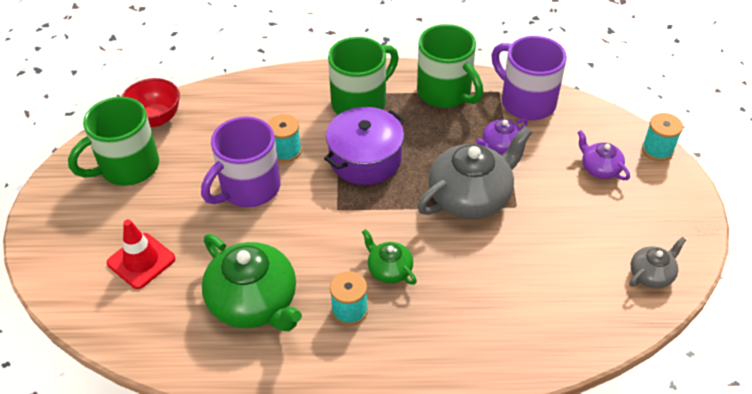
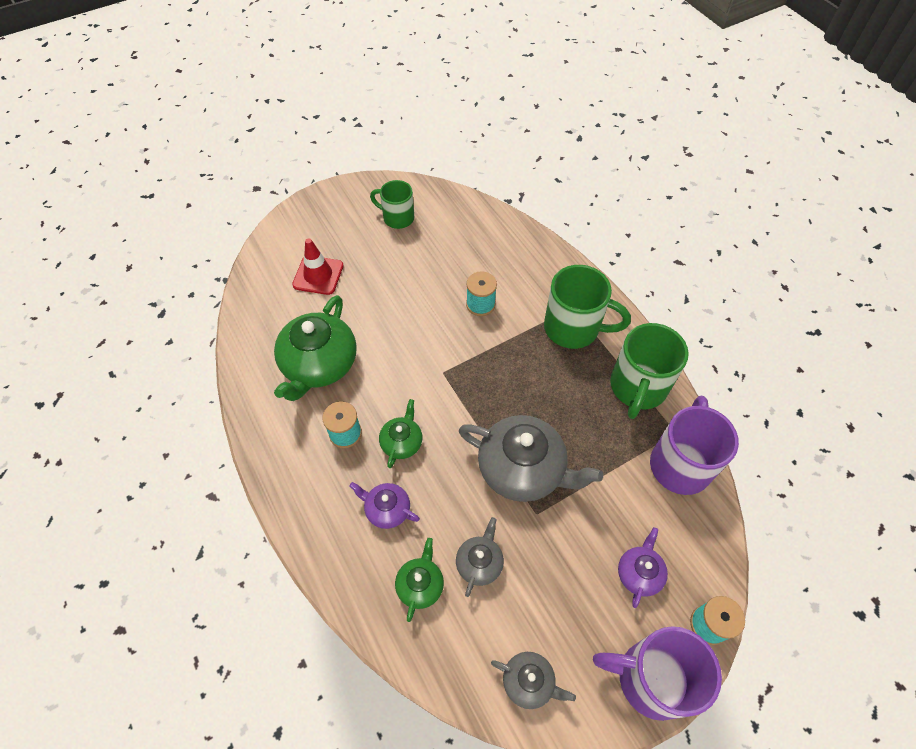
camera: 60 degrees right, 10 degrees up
(127, 167) = (397, 217): green mug -> green mug, size x0.63
(155, 118) = (455, 205): red bowl -> none
(248, 188) = (425, 301): purple mug -> purple mug (650, 678)
(365, 159) = (510, 364): purple pot -> none
(500, 146) = (603, 466): purple teapot -> purple teapot (387, 509)
(535, 313) = (420, 585): none -> green teapot
(538, 263) = (479, 563): none -> grey teapot

